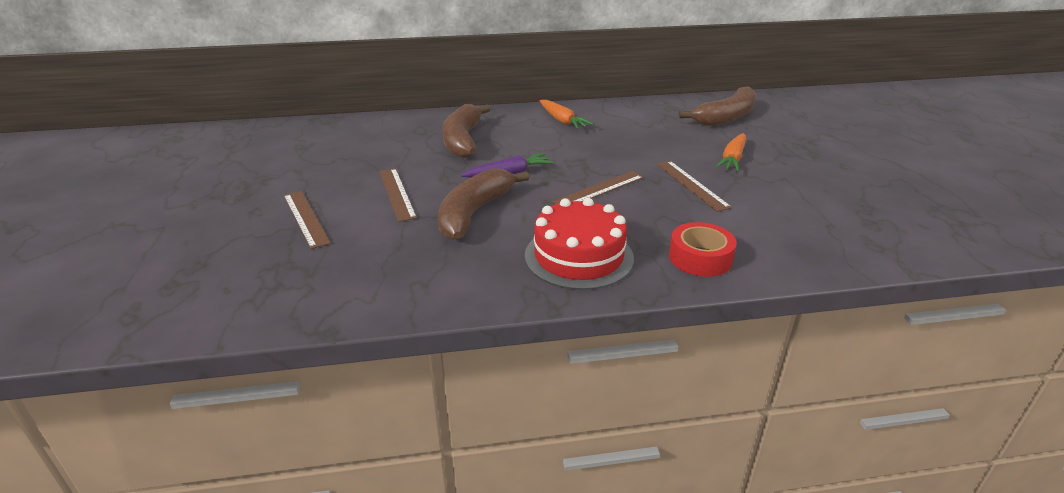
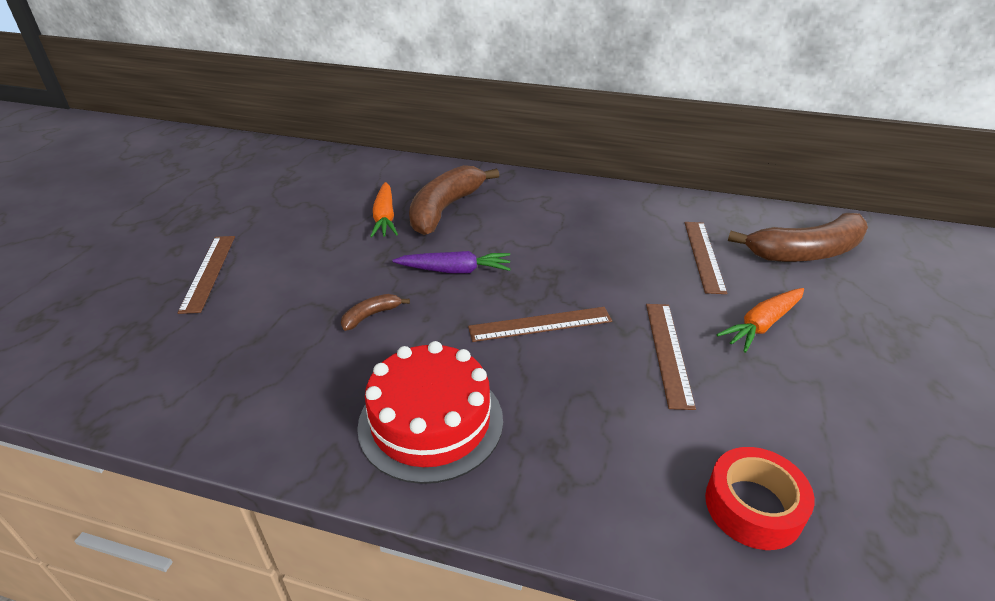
camera: 25 degrees right, 5 degrees up
(397, 193) = (318, 264): brown ruler -> brown ruler (704, 255)
(474, 213) = (371, 315): brown banana -> brown banana, size x0.44
(562, 120) = (580, 207): orange carrot -> orange carrot (385, 218)
(700, 258) = (582, 482): red tape -> red tape (753, 506)

